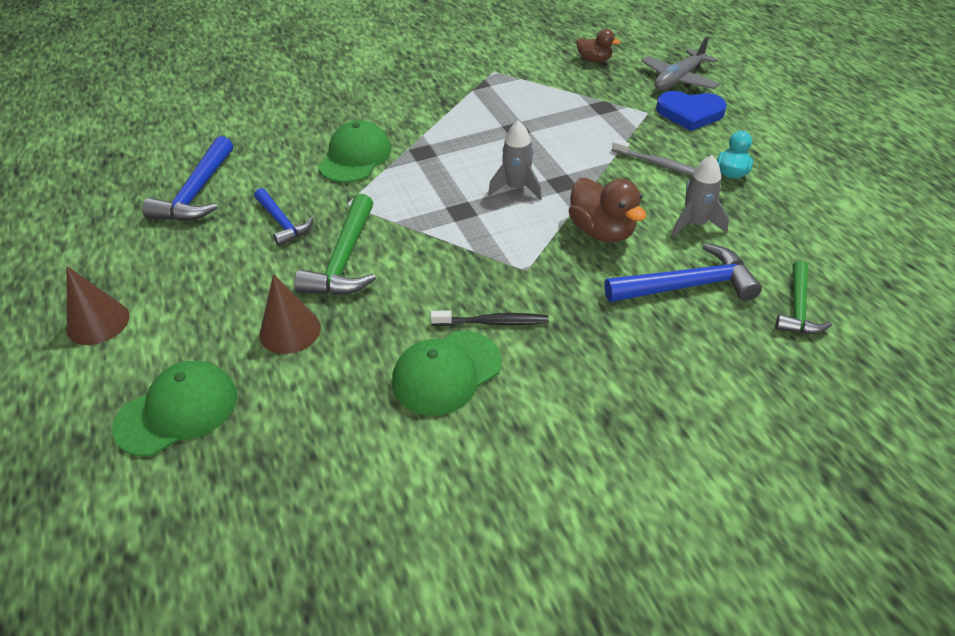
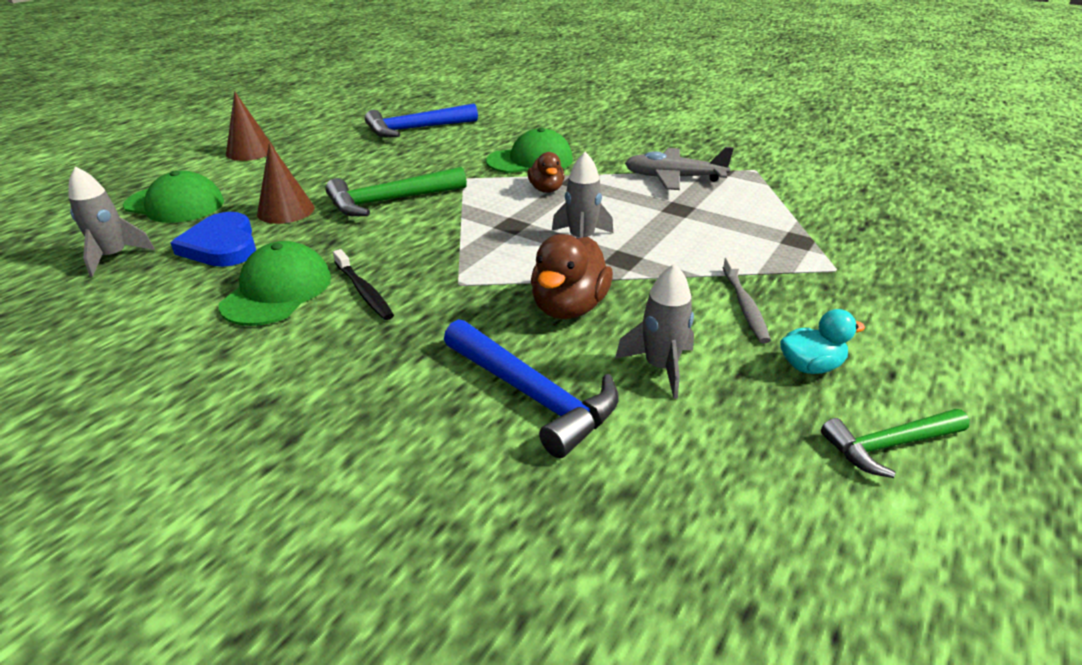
camera: 55 degrees right, 10 degrees down
(263, 480) = (114, 257): none -> grey rocket
(282, 223) = (412, 165): blue hammer -> none
(446, 373) = (277, 291): green cap -> green cap turned 90 degrees clockwise
(594, 60) = (878, 209): brown duck -> brown duck (546, 189)
(678, 79) = (946, 269): grey plane -> grey plane (674, 178)
(690, 113) = (888, 298): blue heart -> blue heart (221, 245)
(798, 308) = (581, 511): green hammer -> green hammer (889, 445)

